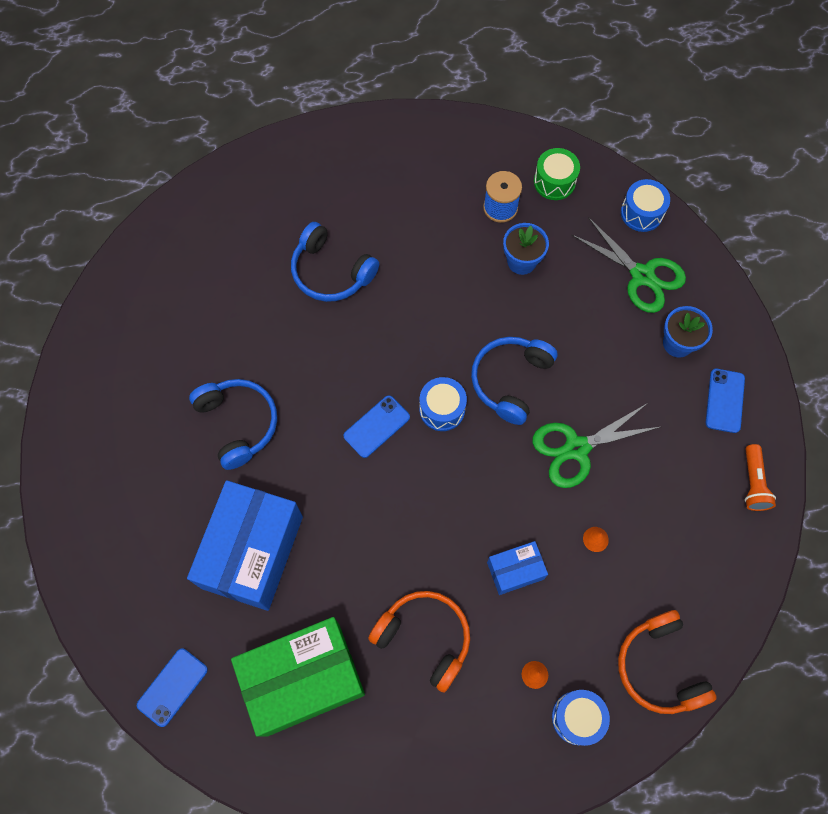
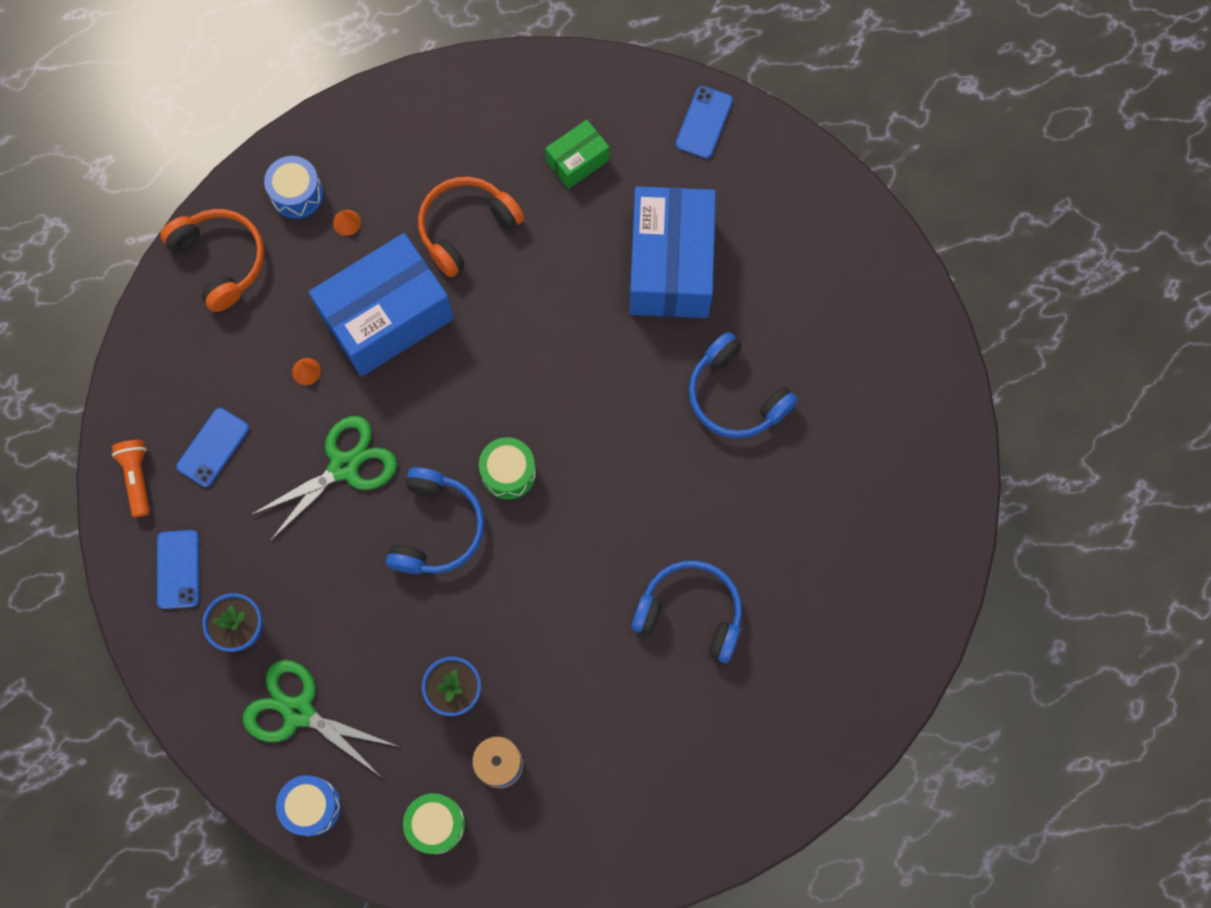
camera: 165 degrees right, 5 degrees up
(303, 679) = (577, 161): green box -> green box, size x0.48
(376, 426) = (578, 433): blue phone -> blue phone (213, 447)
(424, 638) = (466, 228): orange headphones -> orange headphones turned 120 degrees clockwise
(442, 409) = (508, 473): blue drum -> green drum
(515, 570) = (387, 317): blue box -> blue box, size x2.07

